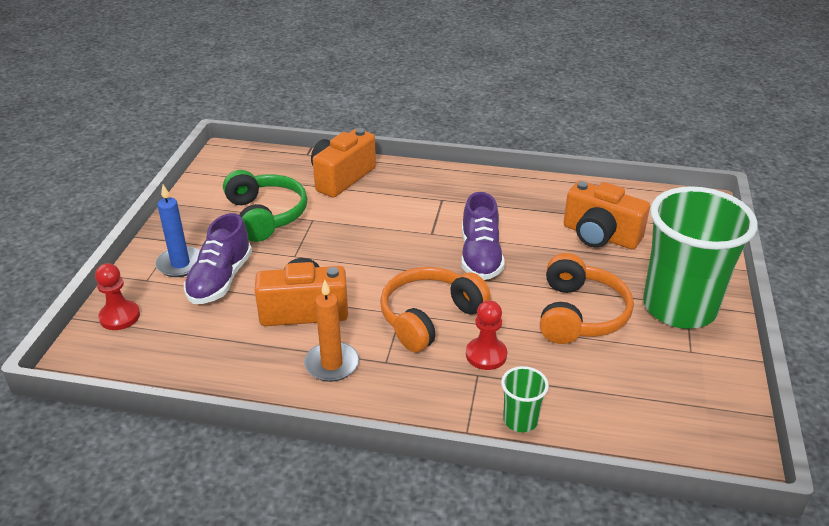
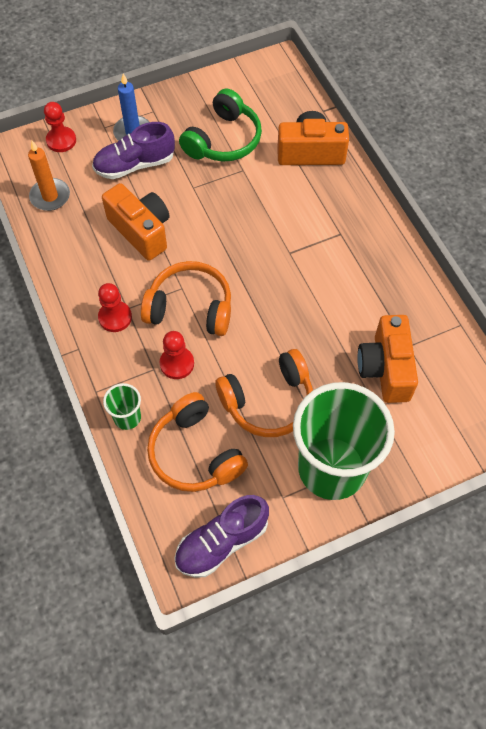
camera: 55 degrees right, 25 degrees up
(332, 364) = (102, 280): orange candle -> orange candle (50, 196)
(388, 375) = (115, 317): none -> red pawn
(480, 256) = (286, 300): purple shoe -> purple shoe (221, 542)
(601, 388) = (195, 453): none -> orange headphones

